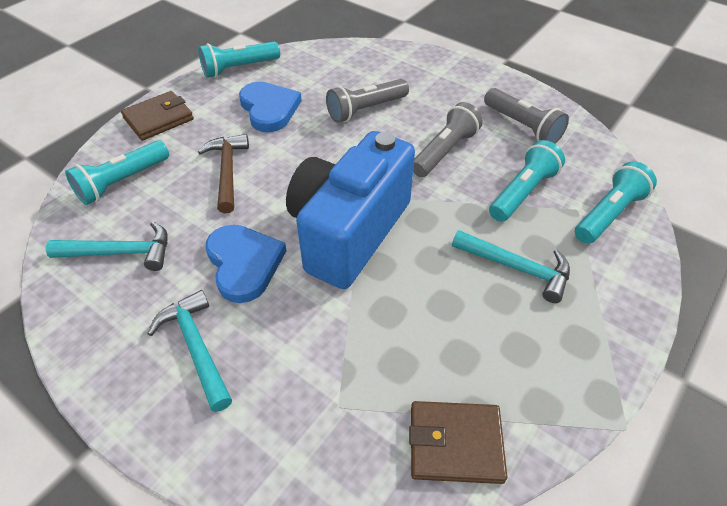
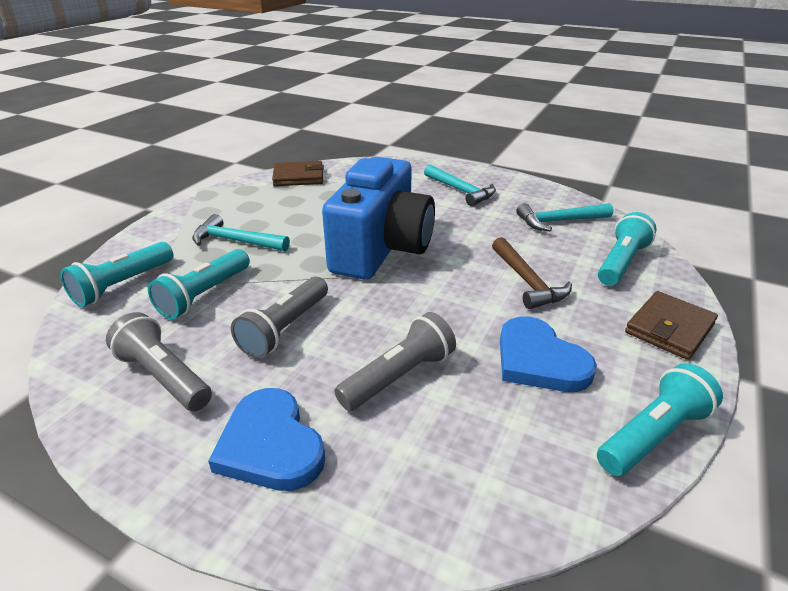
camera: 170 degrees right, 15 degrees down
(244, 264) = (458, 224): blue heart -> blue heart (270, 445)

